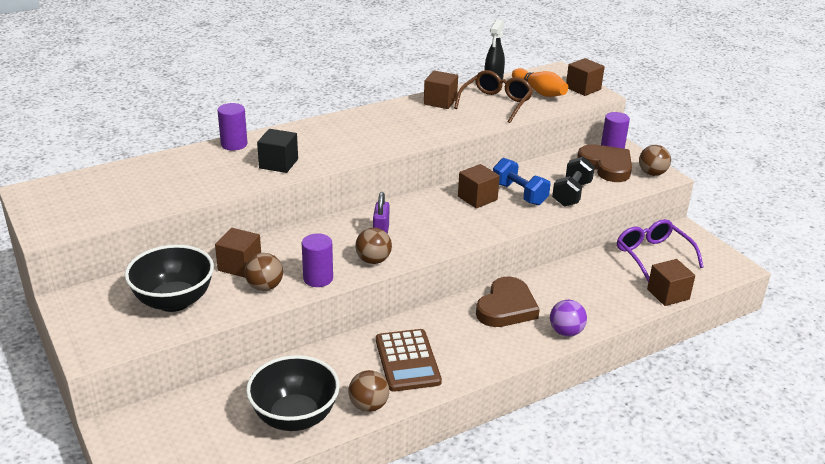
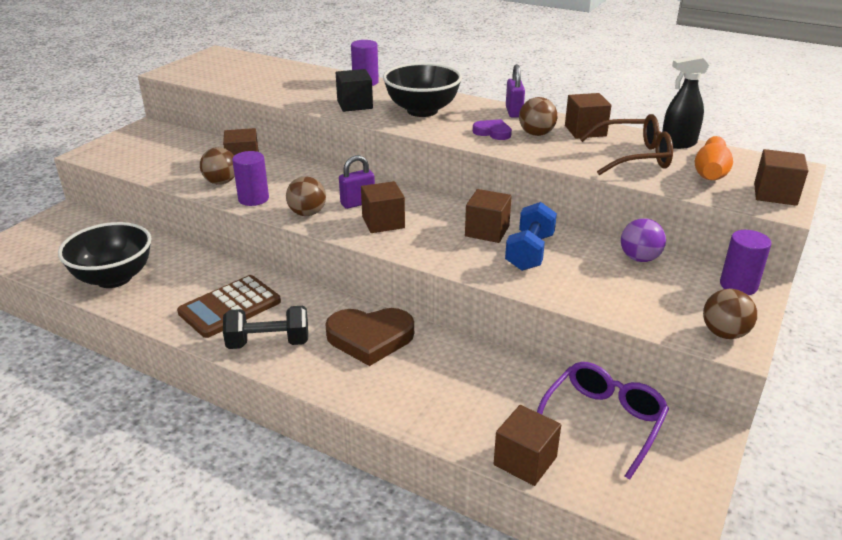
camera: 60 degrees right, 0 degrees up
(174, 301) = (173, 157): black bowl -> black bowl (422, 111)
(368, 405) = (149, 308): brown ball -> brown ball (536, 134)
(378, 111) = (514, 112): none -> purple padlock
(404, 131) = (493, 132): none -> purple heart
(423, 232) = (383, 222): none -> brown cube
(566, 332) = (361, 394): purple ball -> purple ball (639, 258)
(571, 194) = (578, 285): black dumbbell -> black dumbbell (268, 343)
(606, 166) = (685, 293): brown heart -> none

